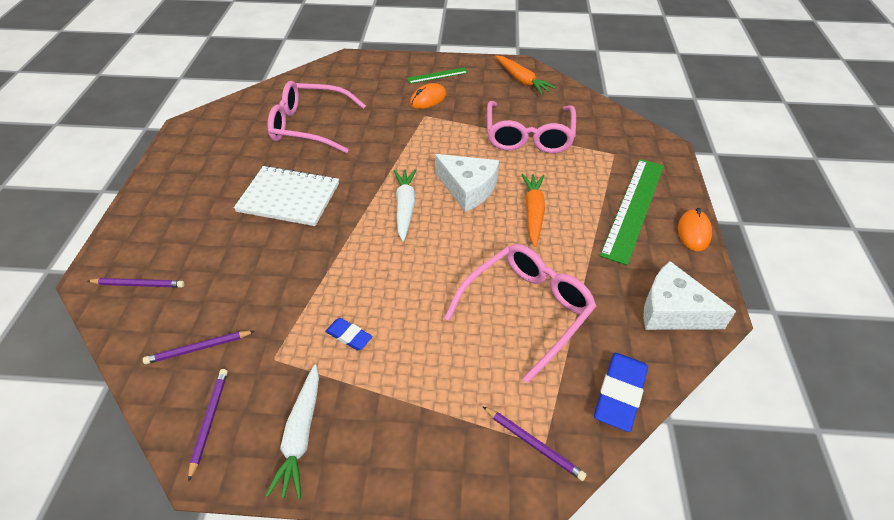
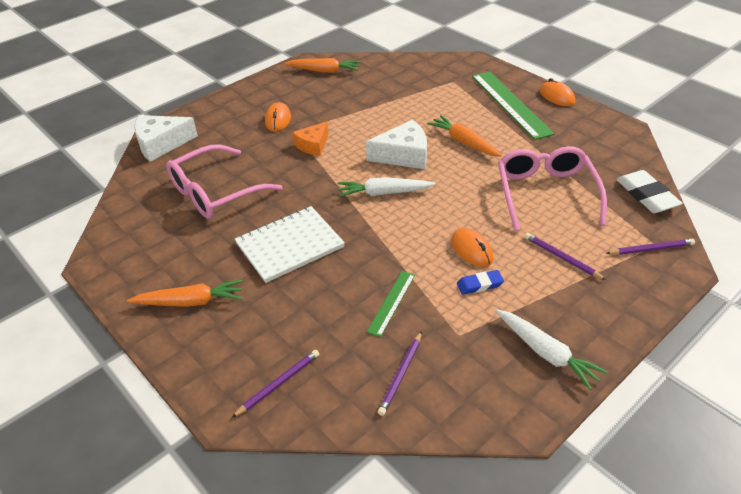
camera: 45 degrees left, 5 degrees down
(186, 189) = (190, 302): none -> orange carrot
(209, 421) = (484, 399): purple pencil -> purple pencil (562, 258)
(389, 304) = (471, 250): none -> orange mouse
(405, 207) = (383, 193): white carrot -> white carrot turned 45 degrees counterclockwise
(419, 134) = (313, 145): none -> orange cheese
(437, 75) = (256, 101): green ruler -> green ruler (391, 302)
(529, 136) = (387, 101): pink glasses -> none
(619, 394) = (646, 195): blue eraser -> white eraser
(673, 310) = (607, 140): white cheese -> white cheese (161, 144)

